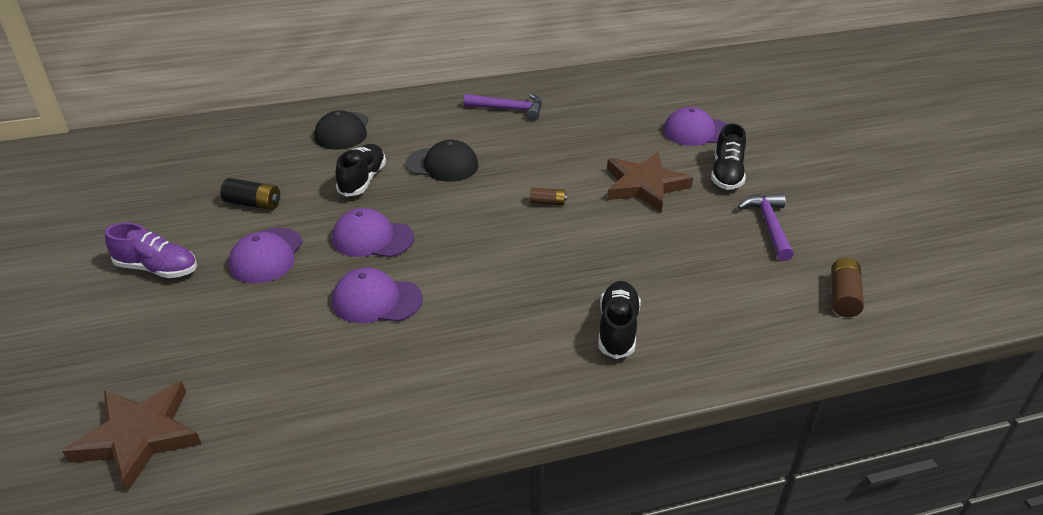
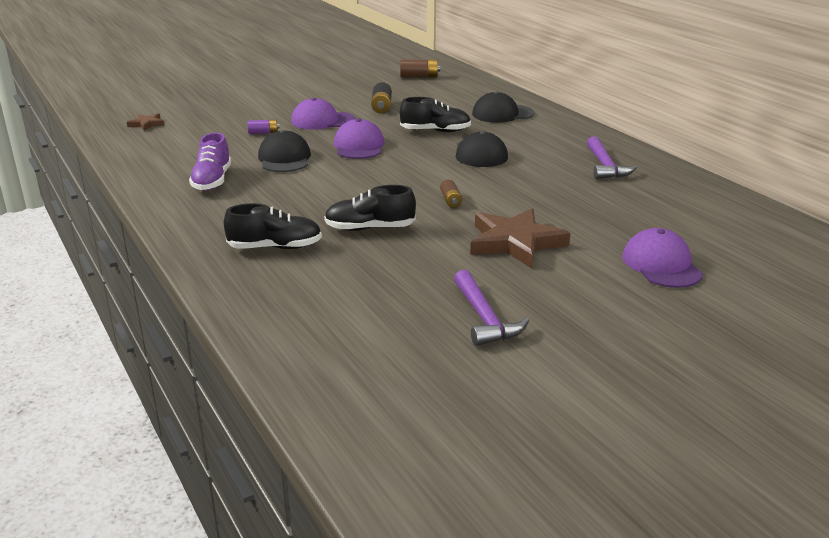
camera: 75 degrees right, 10 degrees down
(139, 437) = (147, 124): brown star -> brown star, size x0.48
(157, 268) = (296, 98): purple shoe -> purple shoe (212, 181)
(273, 311) = (263, 133): none -> purple battery
(376, 300) = (284, 158): purple cap -> black cap
(727, 174) = (578, 288): black shoe -> black shoe (369, 228)
(769, 226) = (484, 318): purple hammer -> purple hammer turned 90 degrees clockwise
(843, 296) = (367, 369): brown battery -> brown battery (419, 77)

